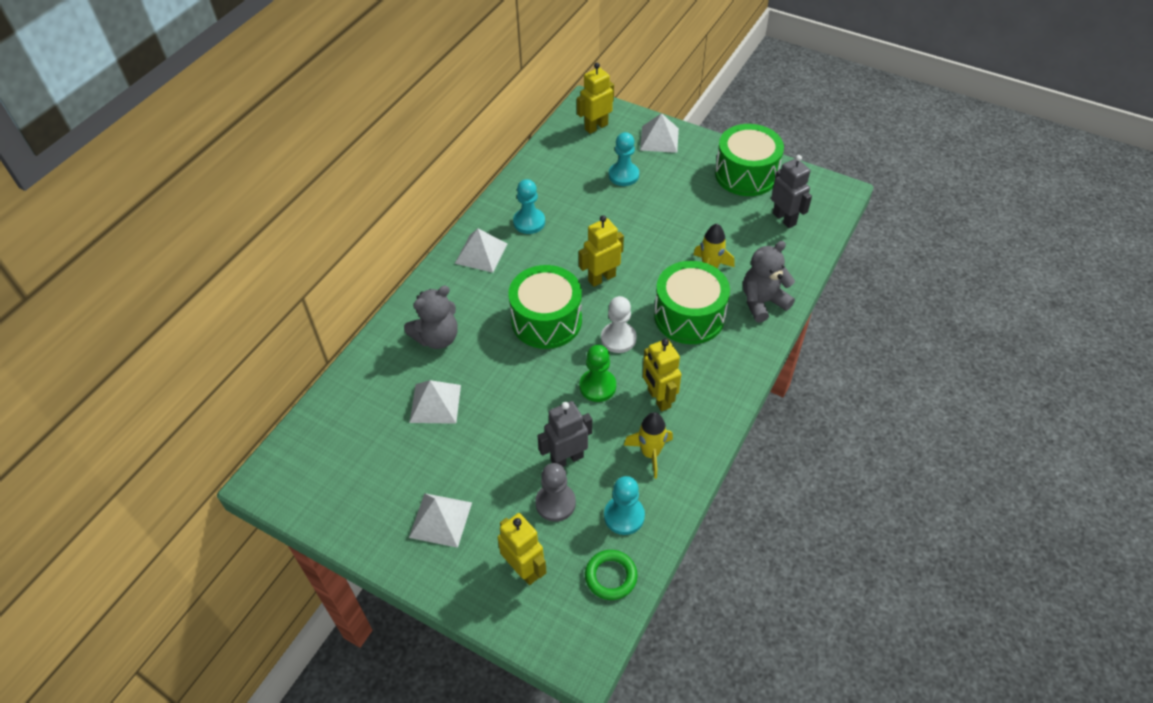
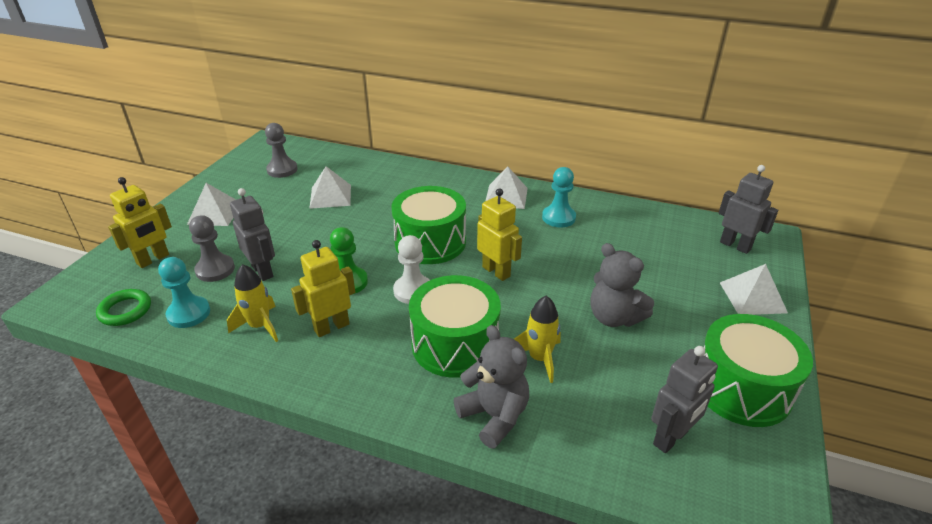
camera: 80 degrees right, 15 degrees down
(354, 456) = (282, 170): none -> grey pawn
(437, 338) = (400, 188): grey teddy bear -> grey teddy bear (614, 317)
(596, 127) = (735, 245): yellow robot -> grey robot
(623, 175) = (666, 273): turquoise pawn -> none

